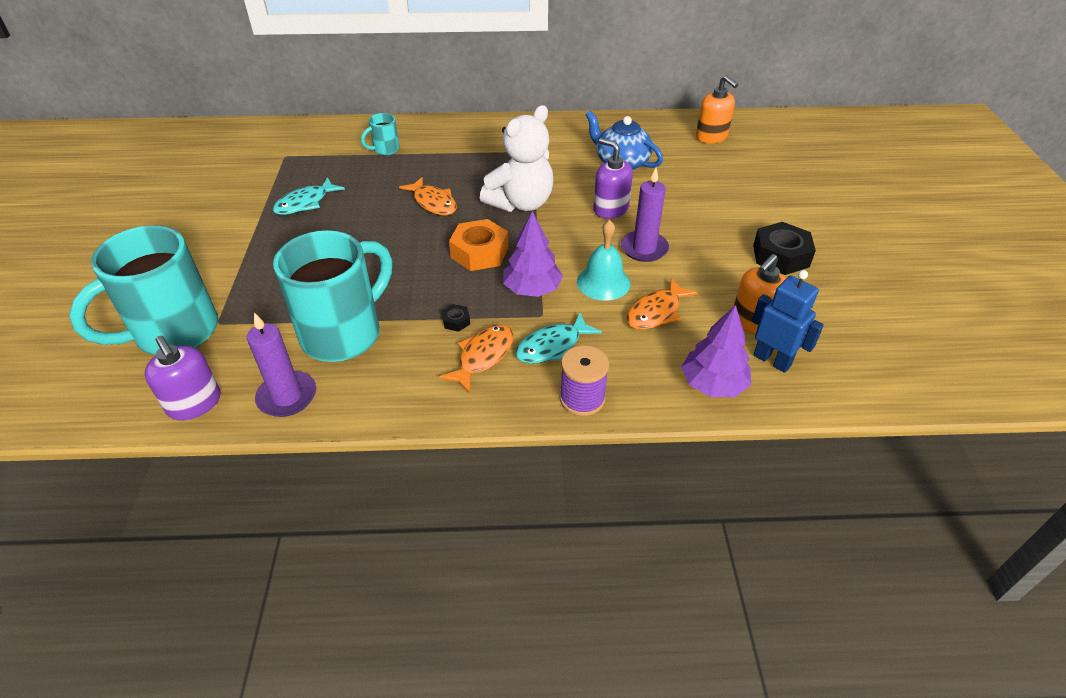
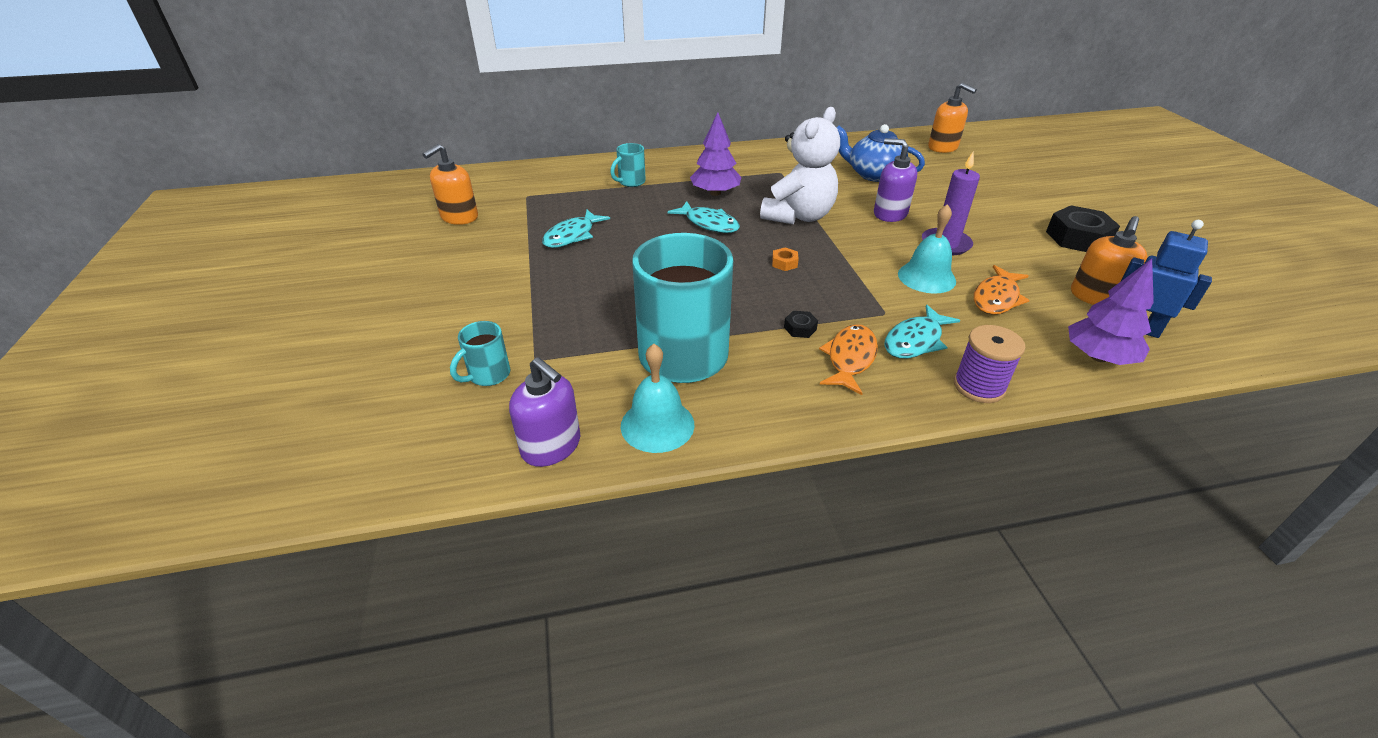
camera: 10 degrees left, 5 degrees down
(173, 333) = (488, 375): turquoise mug -> turquoise mug, size x0.44
(217, 173) = (459, 217): none -> orange soap dispenser
(287, 396) = (657, 425): purple candle -> turquoise bell
(433, 203) = (709, 223): orange fish -> turquoise fish
(479, 252) = (784, 263): orange nut -> orange nut, size x0.45
(532, 289) = (860, 291): purple tree -> purple tree (715, 193)

